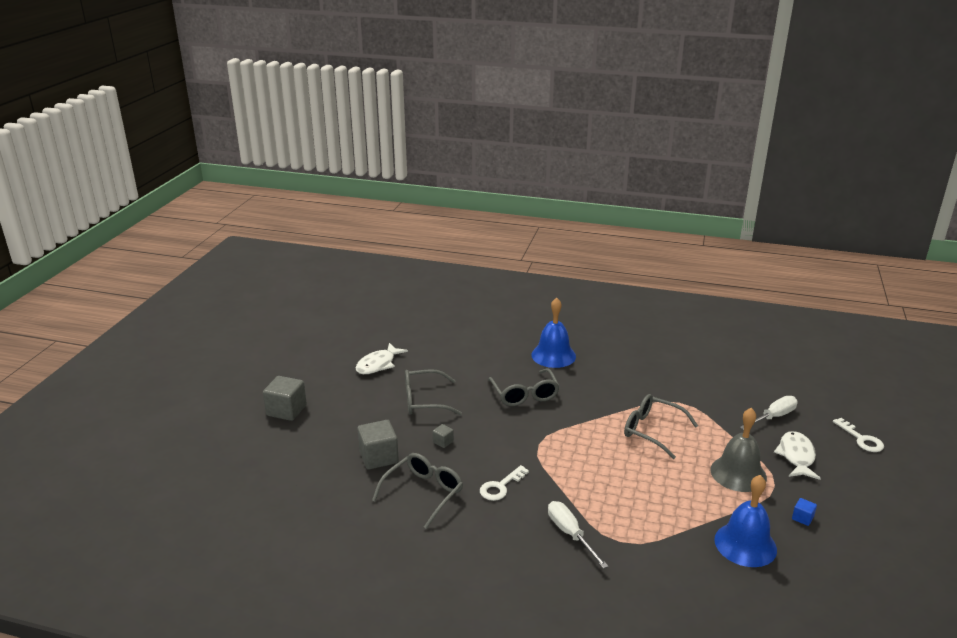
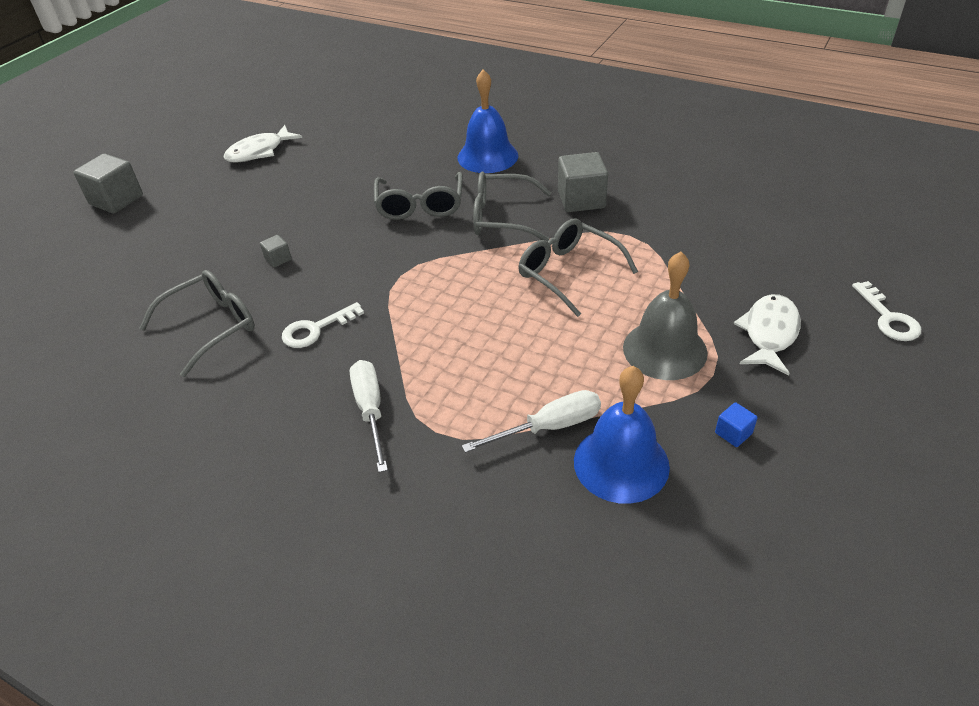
camera: 15 degrees right, 15 degrees up
(379, 457) = (186, 271): grey cube -> grey cube (581, 200)
(424, 401) = (287, 202): grey glasses -> grey glasses (501, 217)
(773, 417) = (761, 270): white screwdriver -> white screwdriver (549, 427)

